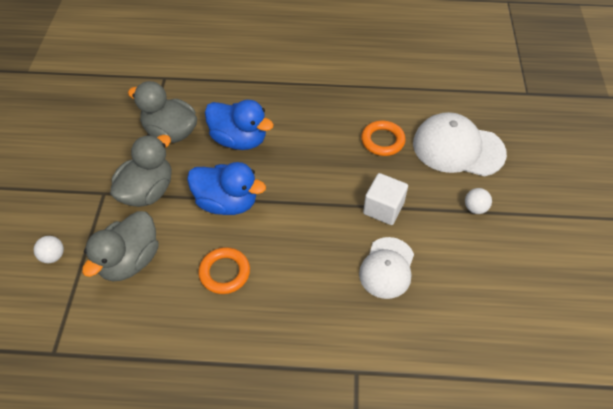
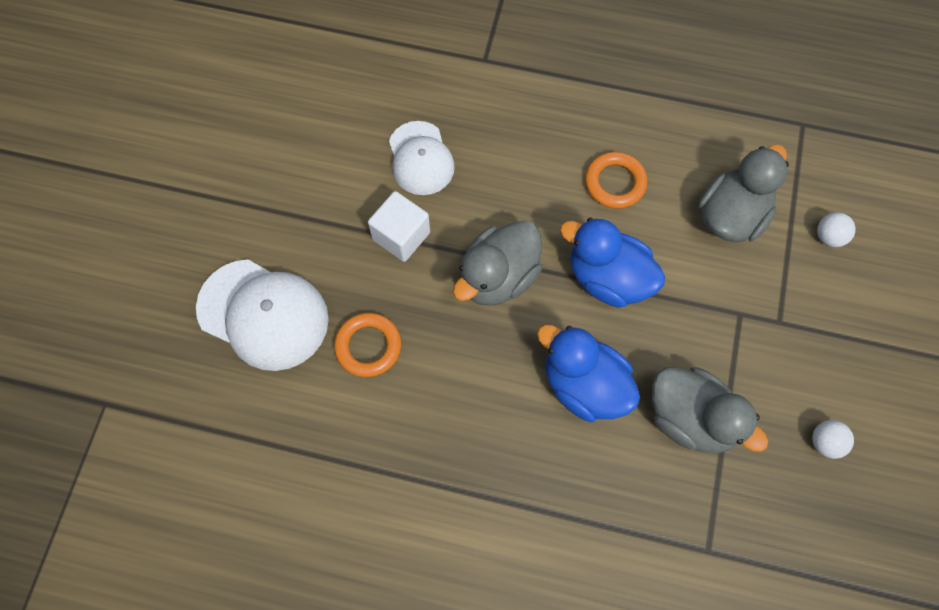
camera: 170 degrees left, 15 degrees up
(147, 191) = (718, 314): grey duck -> grey duck (498, 277)
(387, 268) = (420, 158): white cap -> white cap turned 135 degrees clockwise
(475, 208) = (282, 217): white ball -> white ball (825, 442)

